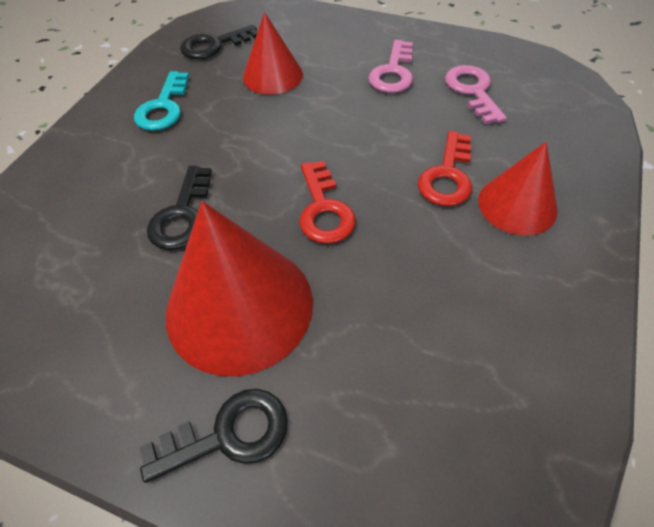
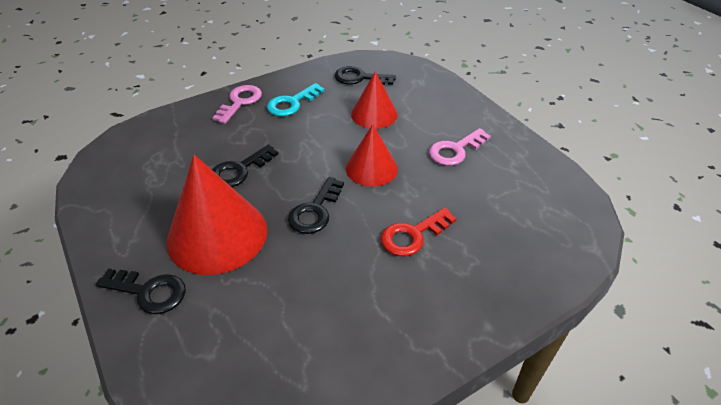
camera: 35 degrees right, 10 degrees down
(324, 209) = (315, 211): red key -> black key
(472, 91) = (498, 191): pink key -> pink key (240, 102)
(517, 205) = (438, 280): red cone -> red cone (371, 168)

